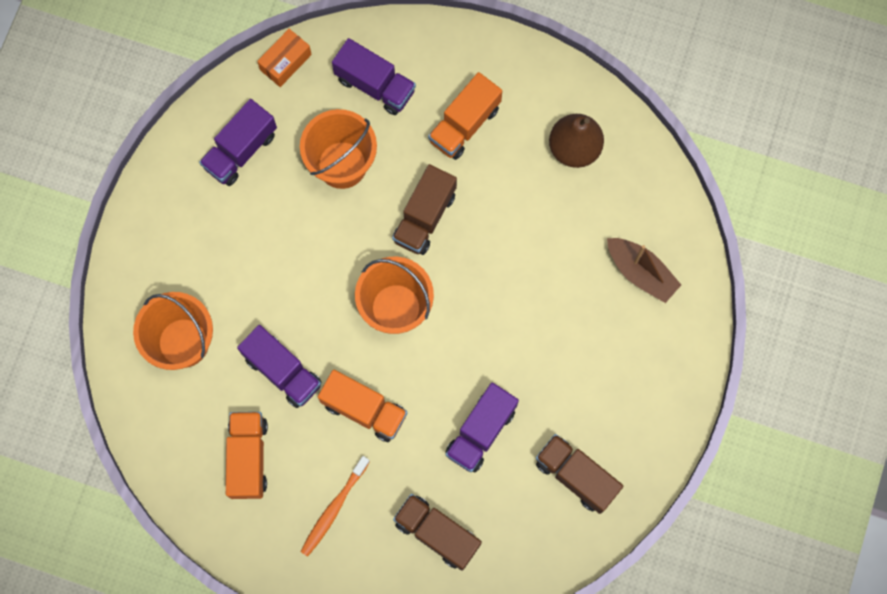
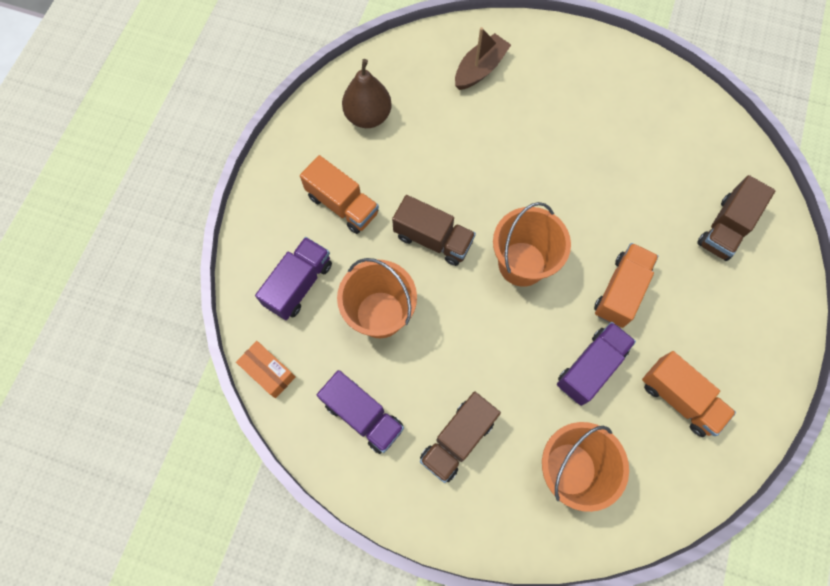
camera: 90 degrees left, 5 degrees down
(248, 458) = (679, 398): orange truck -> orange truck turned 135 degrees counterclockwise
(334, 509) = (717, 317): orange toothbrush -> none
(481, 431) = (630, 192): purple truck -> none
(576, 476) = (659, 120): brown truck -> brown truck (457, 440)

